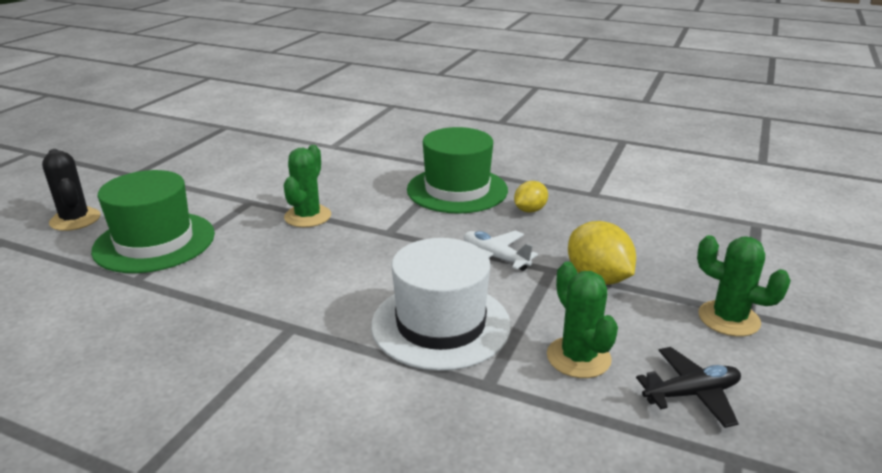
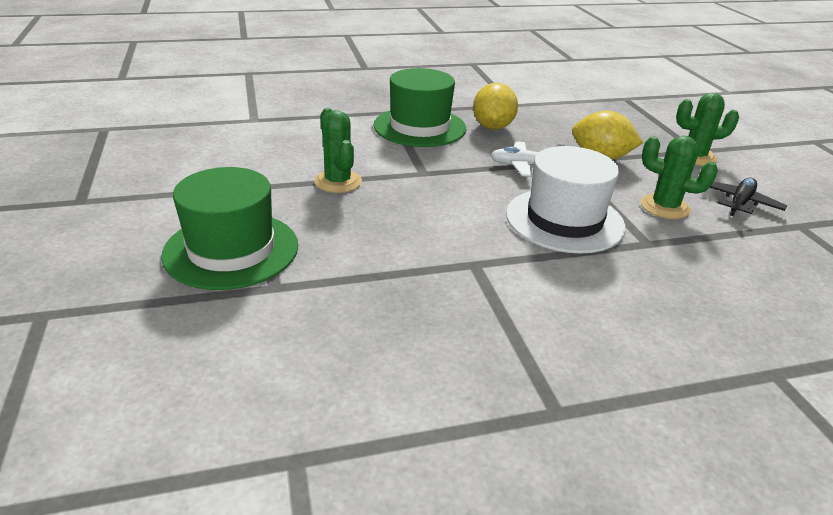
camera: 40 degrees left, 5 degrees up
(75, 219) = (95, 262): black cactus -> none
(530, 210) = (492, 127): yellow lemon -> yellow lemon, size x1.64

